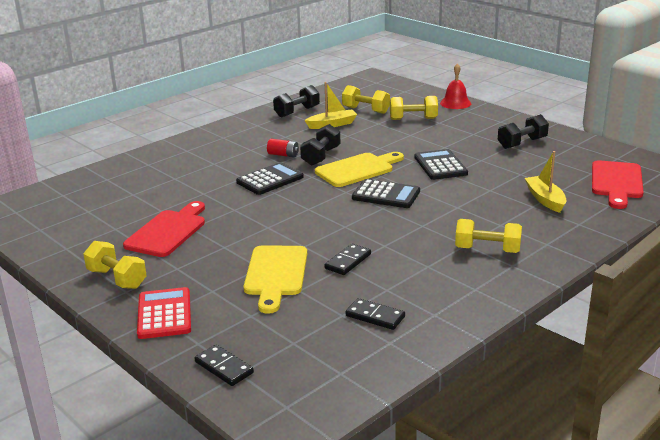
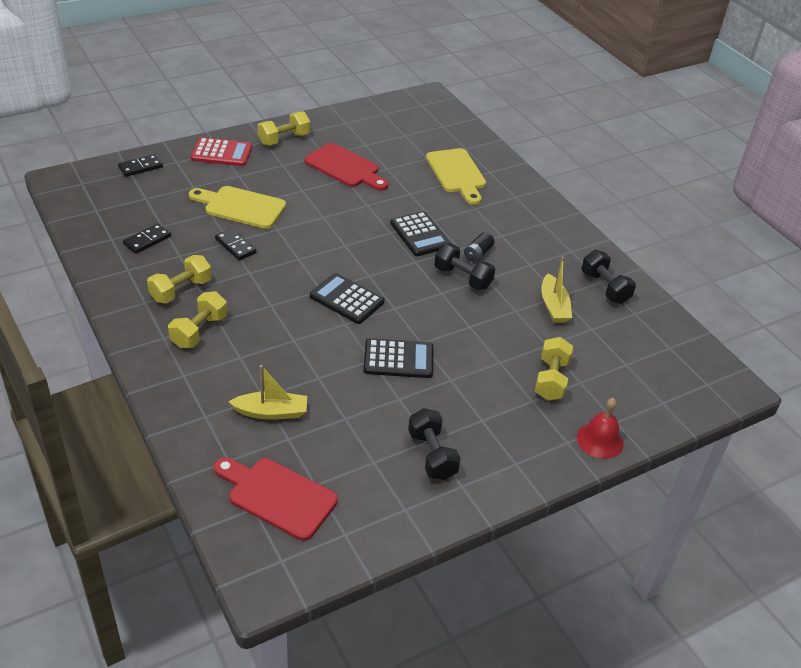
camera: 100 degrees right, 15 degrees up
(283, 155) = (477, 254): red battery -> black battery
(357, 169) = (417, 295): yellow cutting board -> yellow cutting board (457, 173)
(366, 110) = (595, 345): yellow dumbbell -> yellow dumbbell (181, 290)
(386, 195) = (347, 299): black calculator -> black calculator turned 90 degrees clockwise

